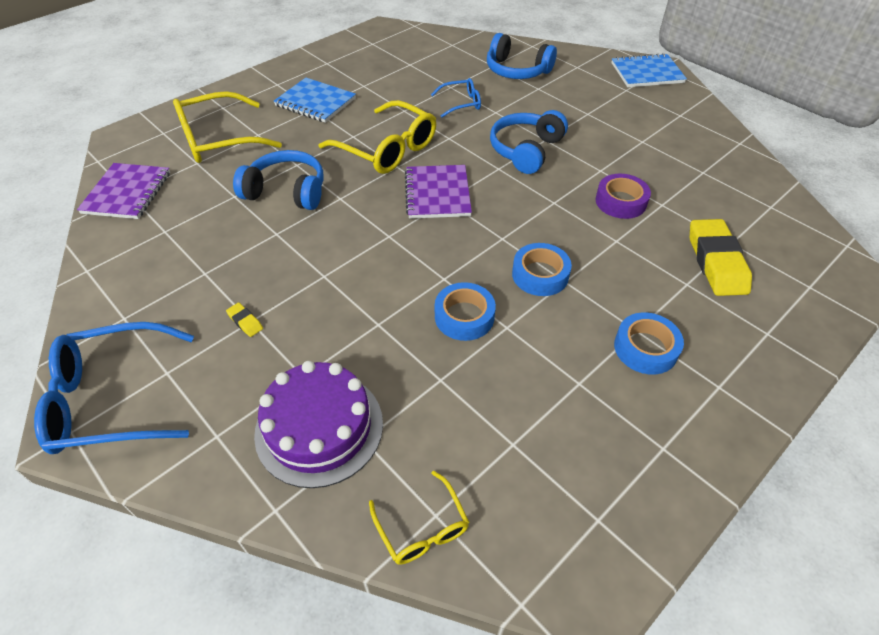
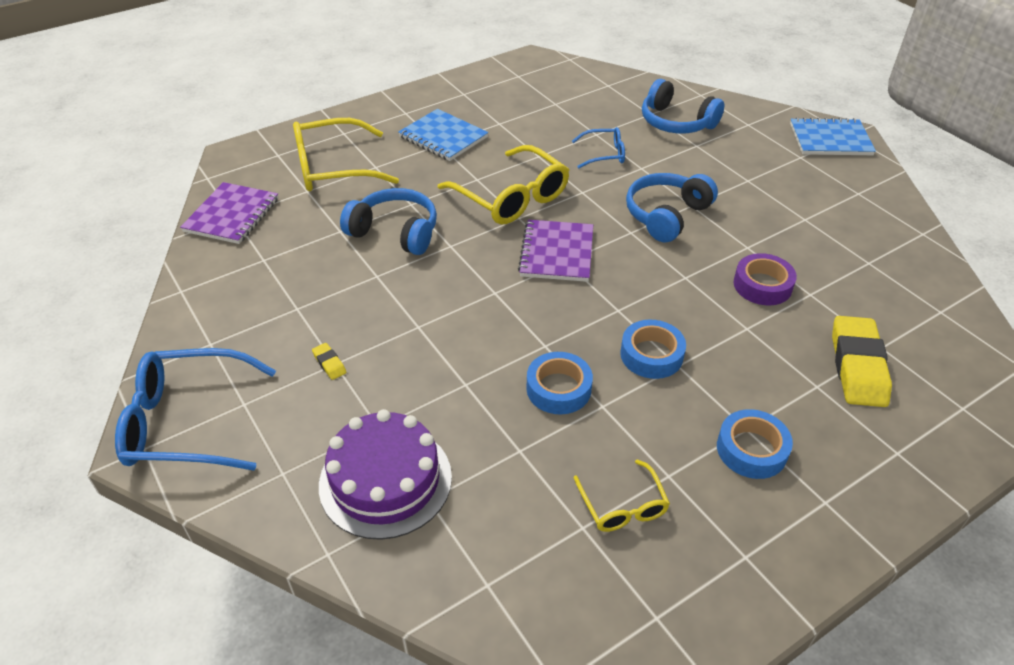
camera: 10 degrees right, 5 degrees down
(422, 527) = (471, 594): yellow glasses -> yellow glasses (622, 505)

